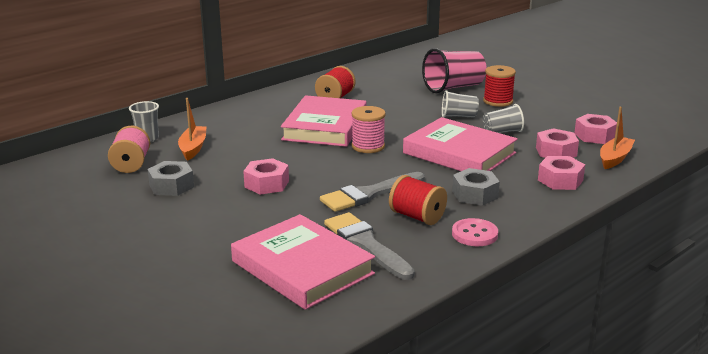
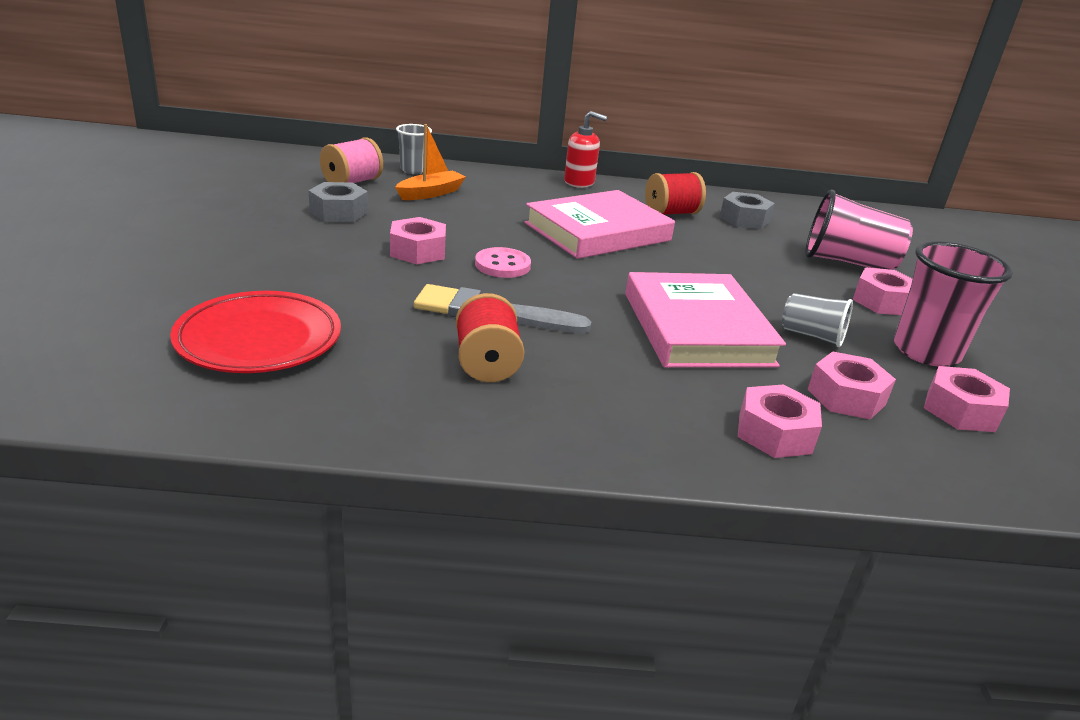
camera: 40 degrees right, 5 degrees up
(254, 101) = (579, 182): none -> red soap dispenser
(302, 267) = (259, 339): pink book -> red plate
(366, 244) = (367, 356): grey brush -> none
(368, 146) = (600, 269): pink spool -> none
(458, 116) = (786, 292): grey cup -> none
(474, 234) = (506, 423): pink button -> pink button (502, 265)
(475, 194) = (612, 381): grey nut -> grey nut (744, 219)
(498, 101) = (882, 302): red spool -> pink nut
(548, 117) = (926, 352): none -> pink cup
(614, 158) = (934, 456): orange boat -> none

